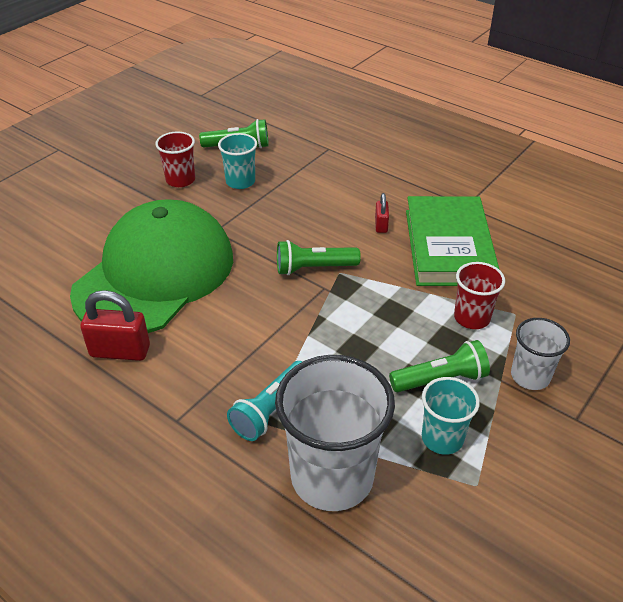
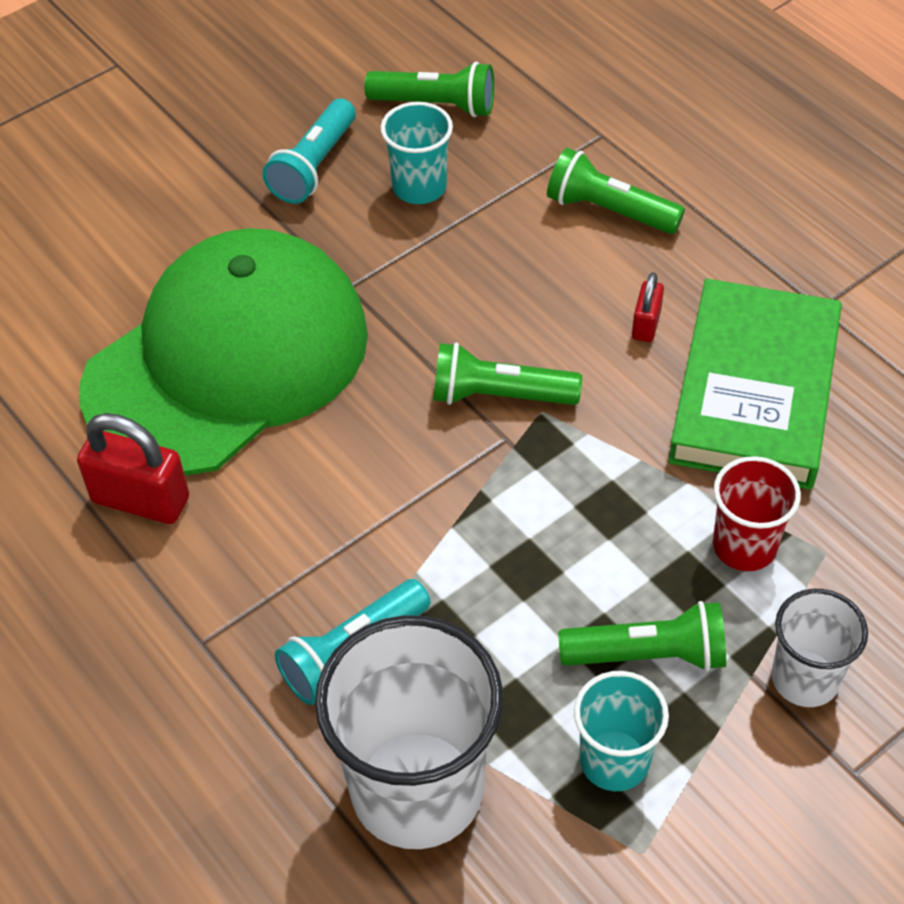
camera: 15 degrees right, 10 degrees up
(180, 180) = (314, 166): red cup -> turquoise flashlight
(343, 179) = (608, 211): none -> green flashlight

